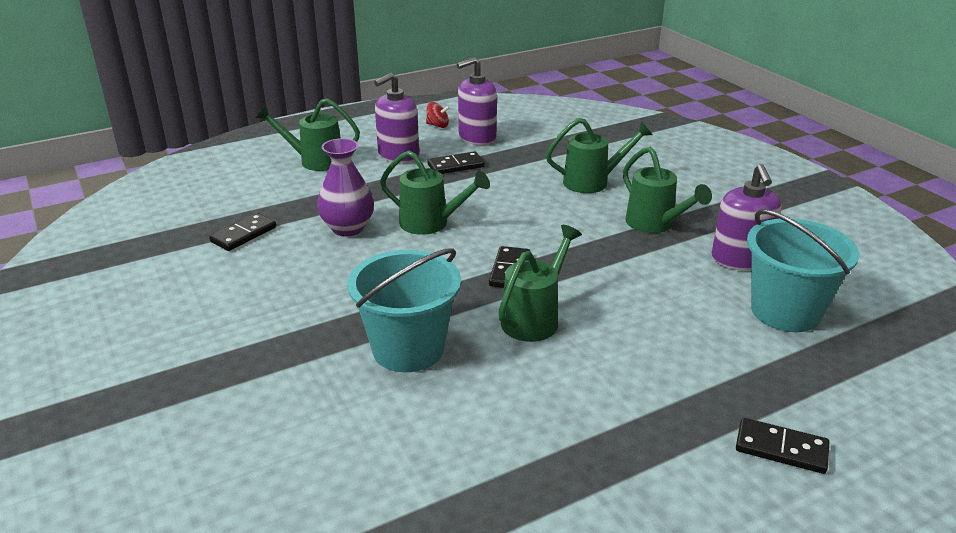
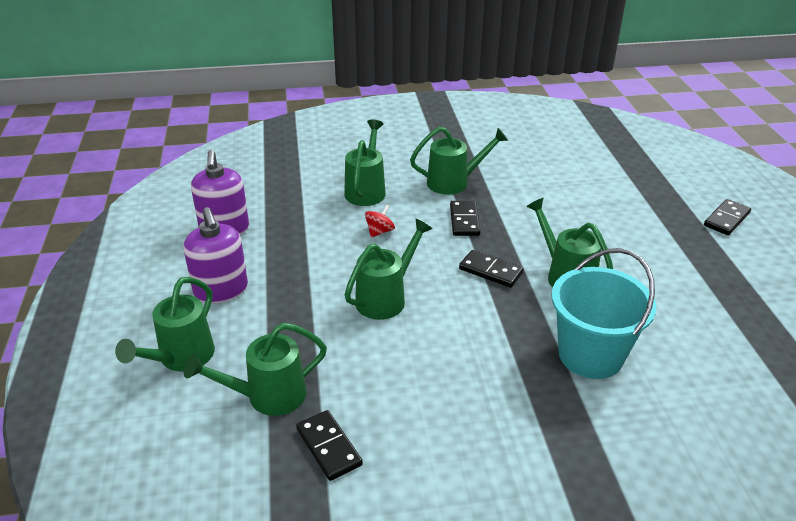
camera: 70 degrees left, 5 degrees up
(288, 200) = (268, 396): none -> green watering can
(348, 228) = (363, 357): purple vase -> none
(437, 125) = (171, 247): red spinning top -> red spinning top (379, 231)
(456, 166) = (277, 256): black domino -> black domino (464, 220)
(740, 259) = (520, 165): purple soap dispenser -> none
(785, 312) = (589, 170): turquoise bucket -> none

